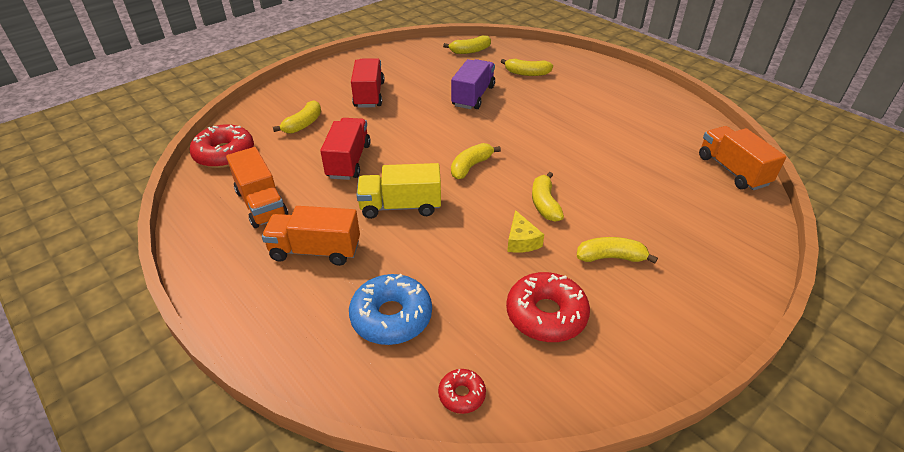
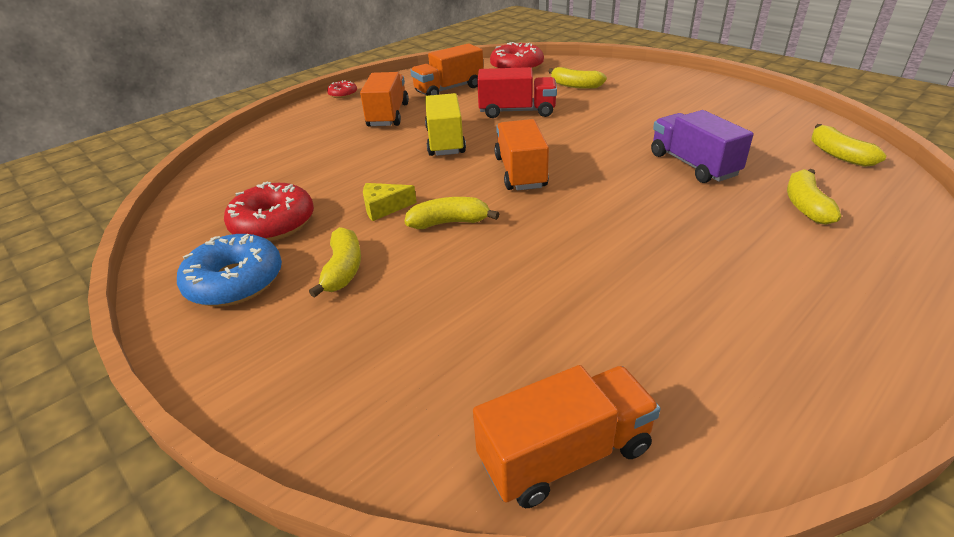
camera: 90 degrees right, 5 degrees down
(369, 95) = (652, 105): red truck -> none
(391, 317) = (303, 151): blue donut -> blue donut (235, 281)
(462, 395) = (210, 185): red donut -> red donut (343, 94)
(470, 166) = (520, 172): yellow banana -> orange truck
(473, 96) = (693, 165): purple truck -> purple truck turned 135 degrees counterclockwise

